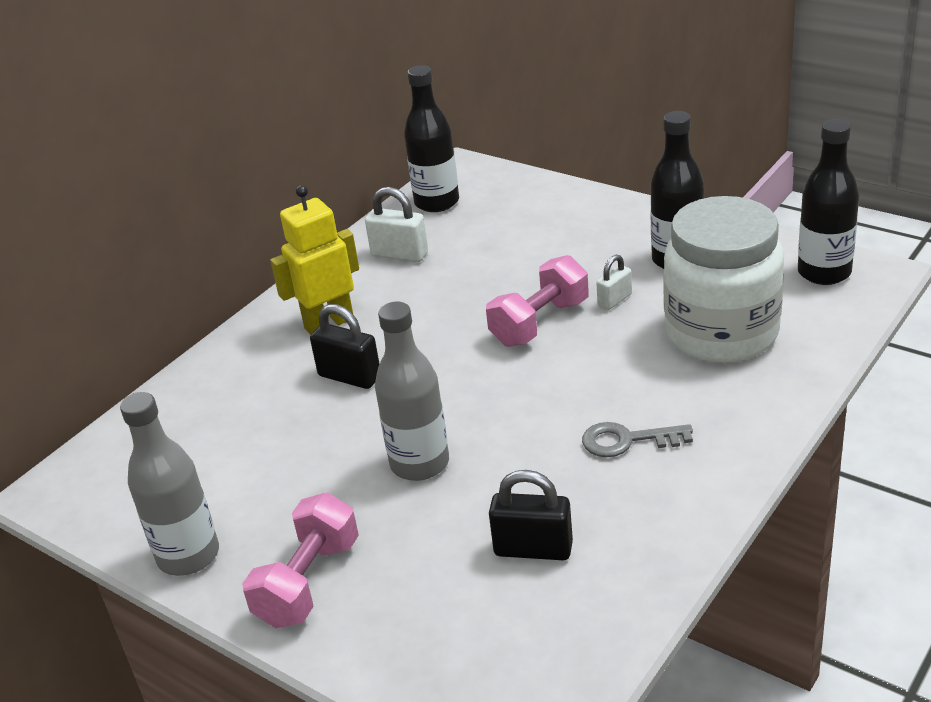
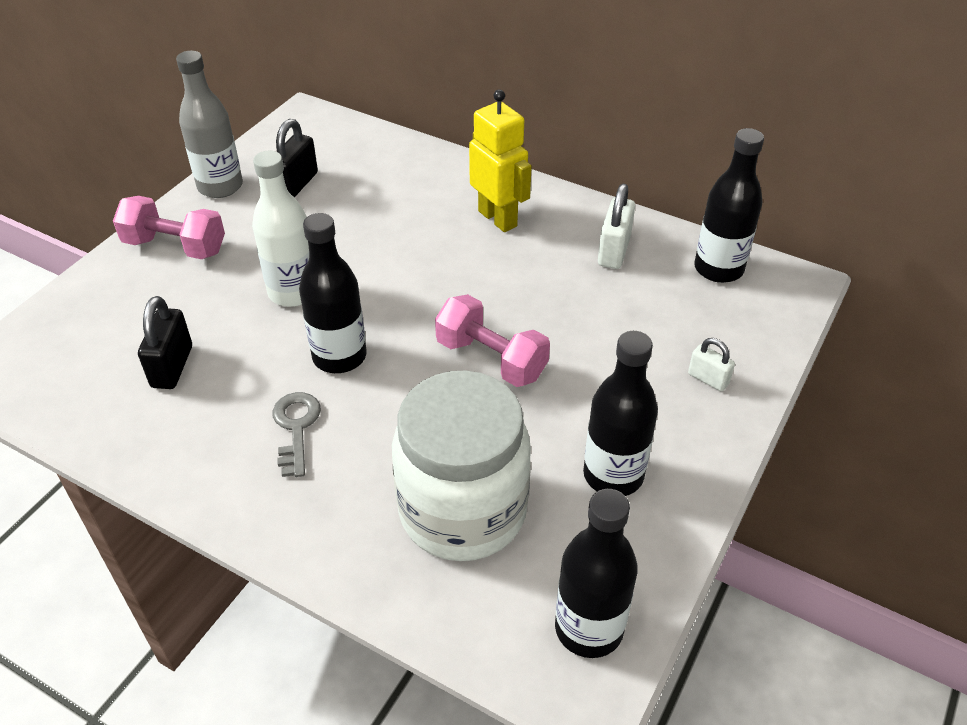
camera: 80 degrees right, 10 degrees up
(349, 377) = (417, 240): black padlock -> black padlock (296, 184)
(419, 463) = (293, 292): grey bottle -> white bottle
(528, 419) = (339, 356): none -> black bottle
(614, 300) = (531, 418): white padlock -> white padlock (708, 379)

